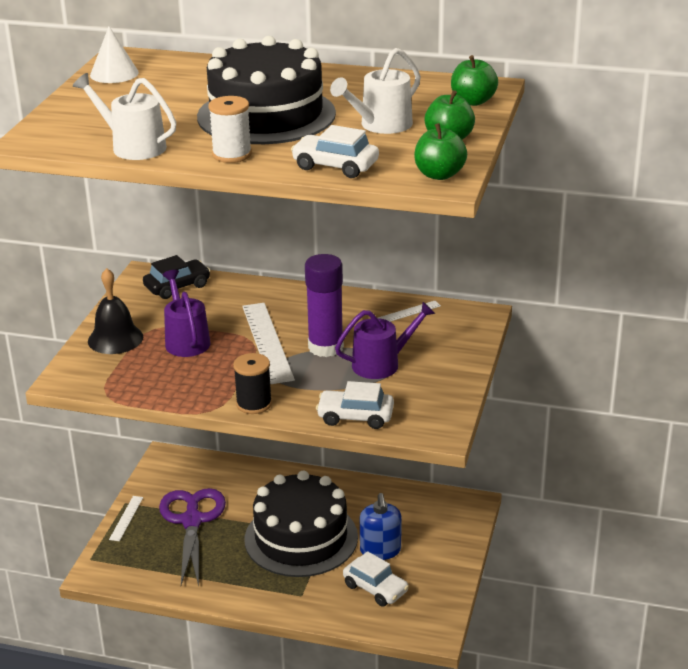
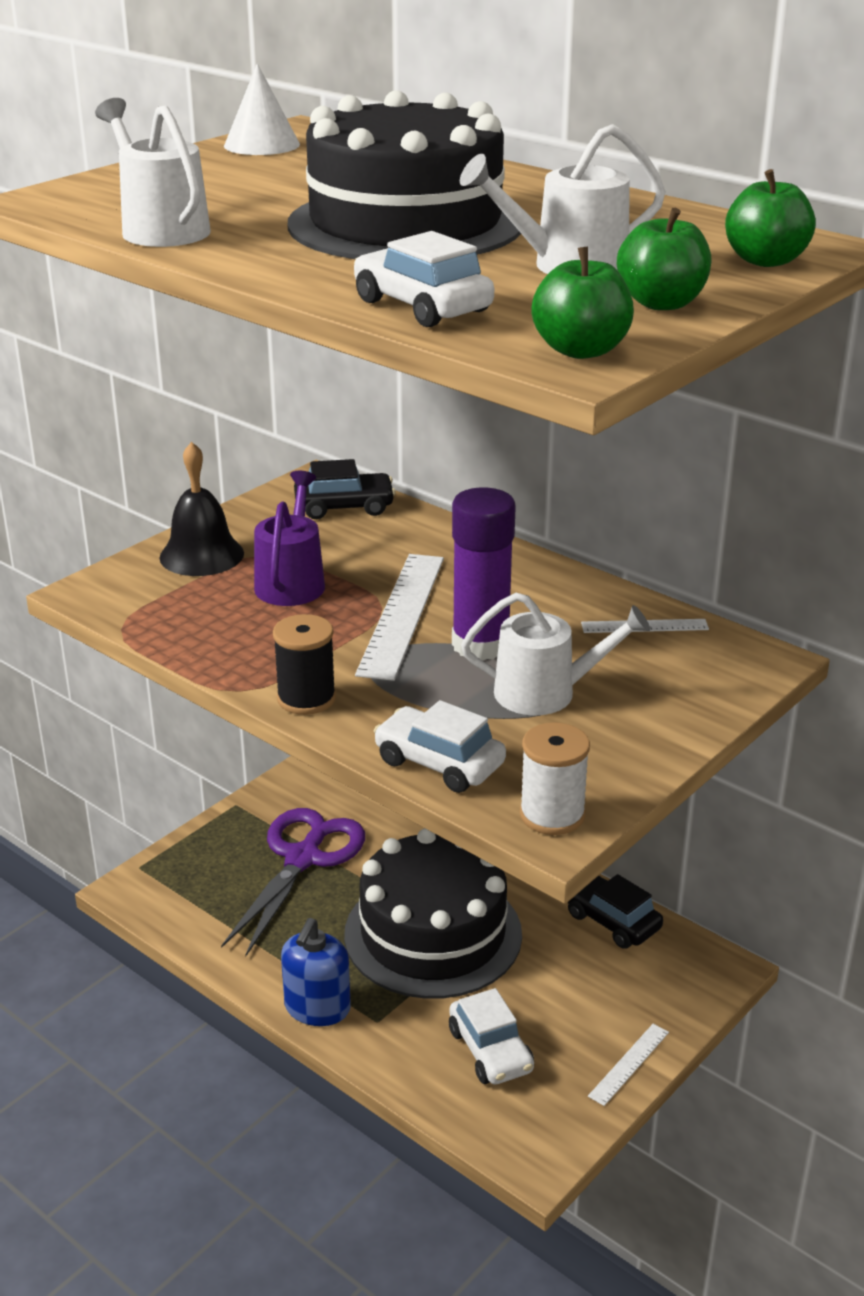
camera: 25 degrees right, 0 degrees up
(126, 518) = (222, 826): white ruler -> white ruler (629, 1064)
(232, 154) = (285, 263): white spool -> white spool (552, 815)
(380, 550) = (535, 993): blue soap dispenser -> blue soap dispenser (317, 1008)
(381, 364) = (545, 693): purple watering can -> white watering can
(398, 498) = (612, 921): none -> black car

